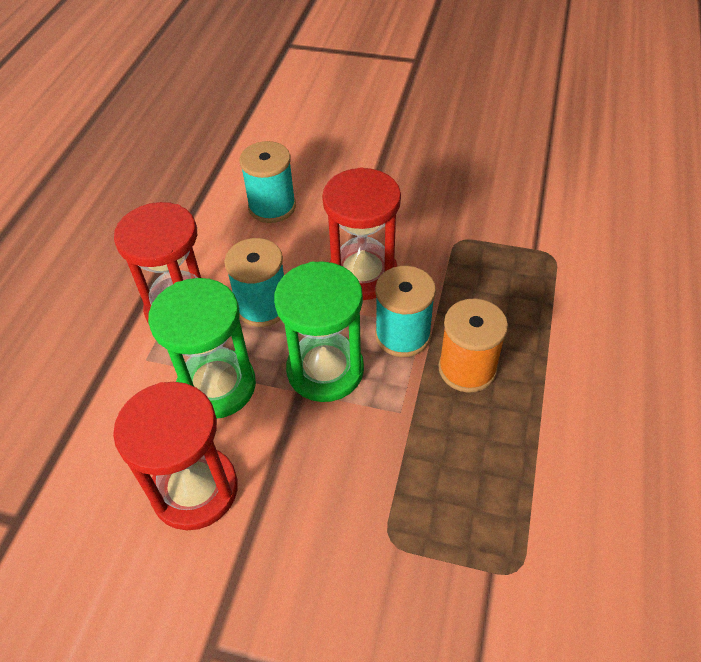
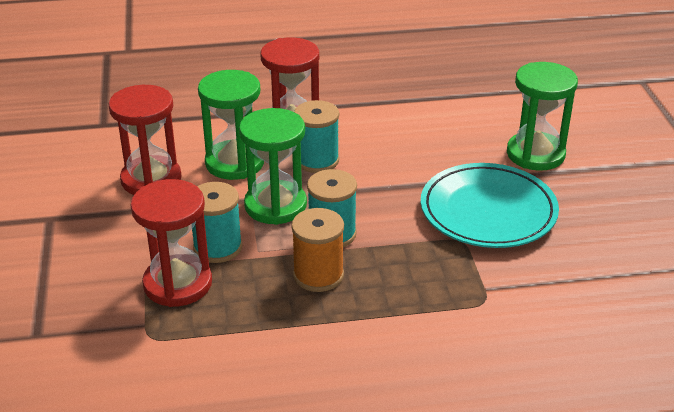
camera: 65 degrees right, 15 degrees down
(272, 207) = (423, 134): turquoise spool -> turquoise spool (217, 247)
(354, 145) = (535, 154): none -> green hourglass
(362, 274) = (382, 198): red hourglass -> red hourglass (178, 284)
(424, 206) = (488, 211): none -> turquoise plate

